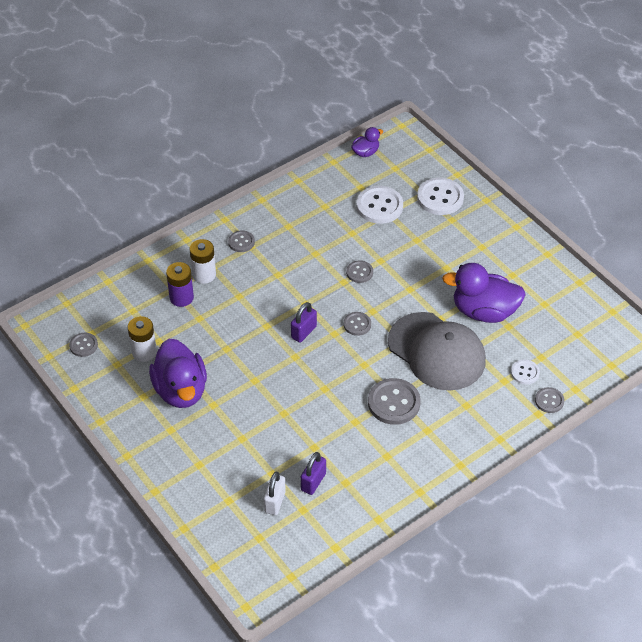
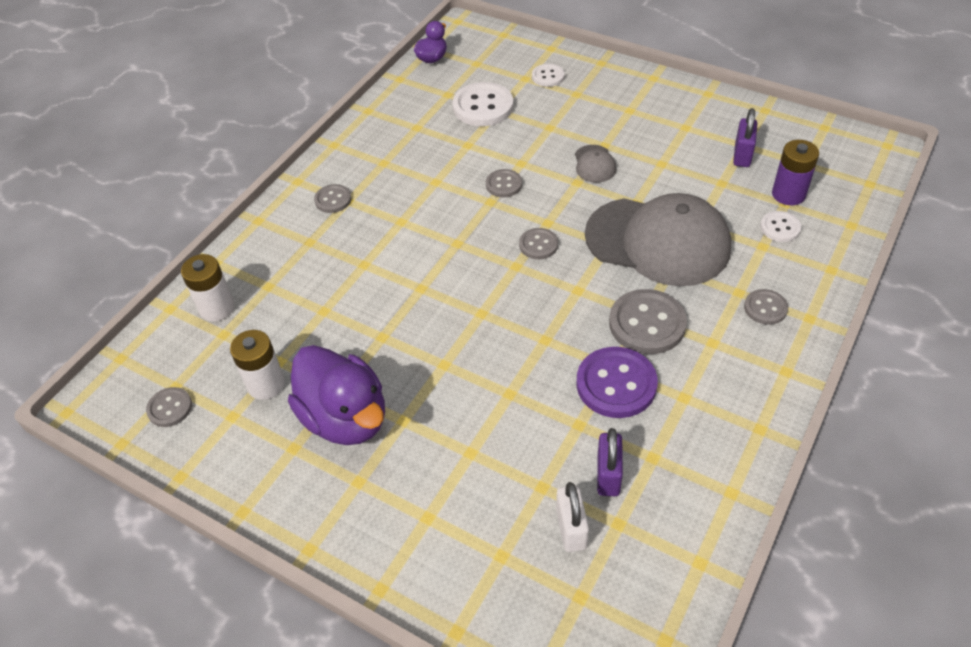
camera: 20 degrees left, 0 degrees up
(181, 298) = (286, 293): purple battery -> purple battery (788, 194)
(204, 275) = (303, 254): white battery -> white battery (217, 308)
(304, 332) = (475, 278): purple padlock -> purple padlock (742, 155)
(351, 432) = (616, 384): none -> purple button
(430, 280) = (594, 164): none -> grey cap
(440, 198) = (548, 76): white button -> white button, size x0.55
(484, 311) = (681, 176): purple duck -> none
(549, 401) = (833, 249): grey button -> grey button (765, 308)

